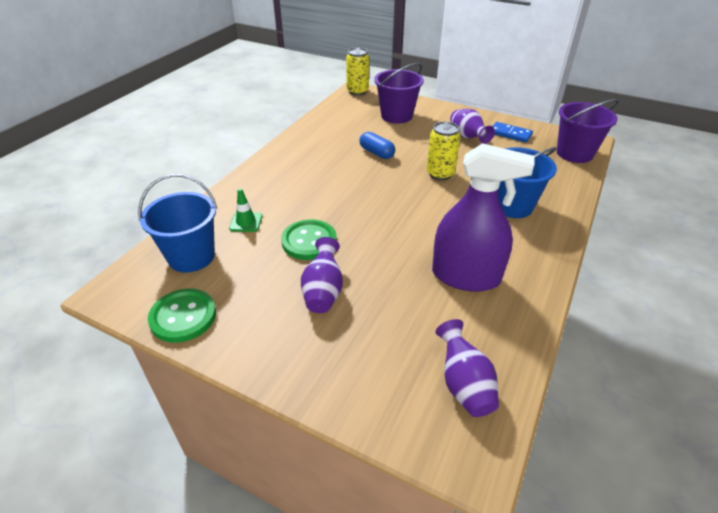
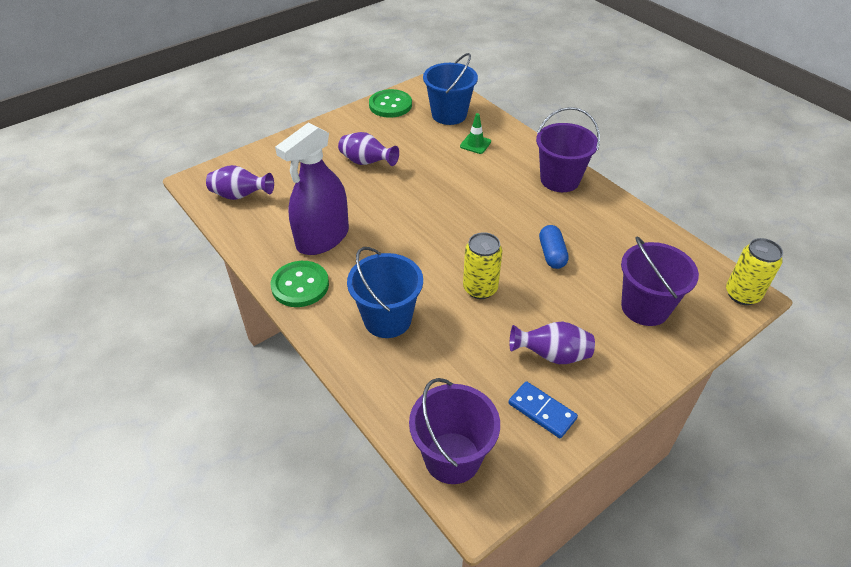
camera: 115 degrees right, 5 degrees up
(280, 165) = (560, 179): none -> purple bucket
(309, 241) = (428, 169): green button -> green button (300, 285)
(376, 153) = (552, 254): blue capsule -> blue capsule turned 75 degrees counterclockwise
(510, 134) = (542, 411): blue domino -> blue domino turned 75 degrees clockwise

